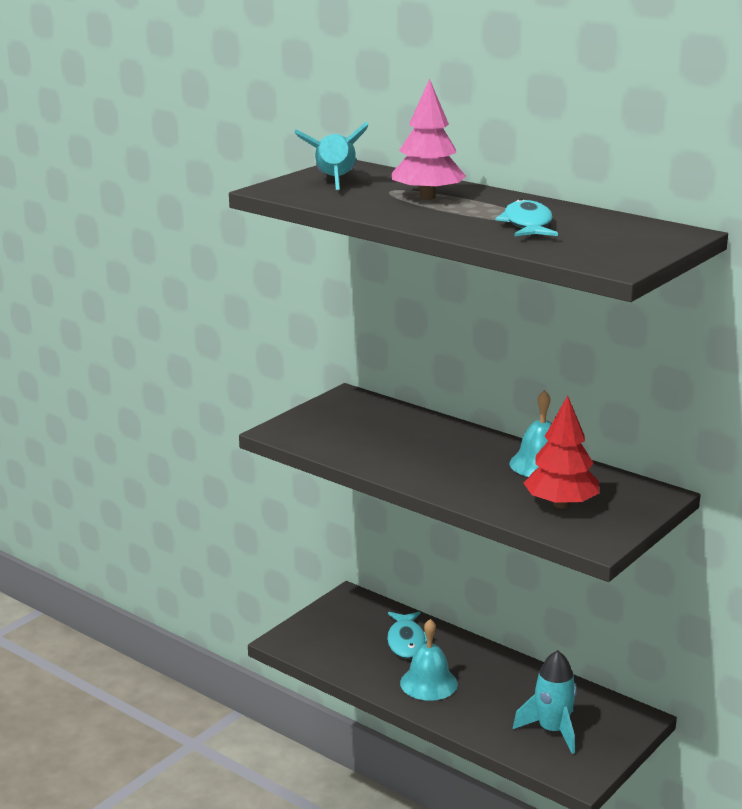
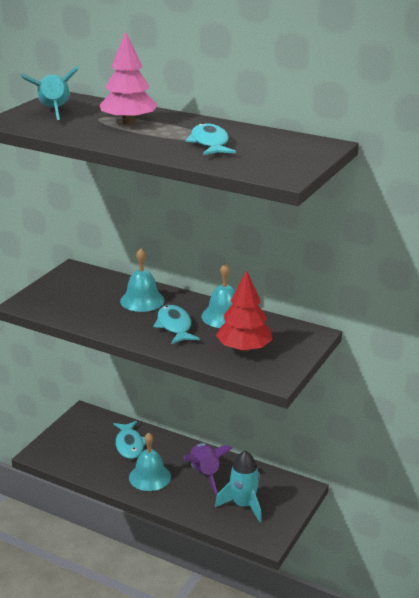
camera: 10 degrees left, 5 degrees up
(433, 438) = (142, 300): none -> turquoise bell
(472, 471) = (174, 326): none -> turquoise fish
(504, 687) = (204, 474): none -> purple rocket

